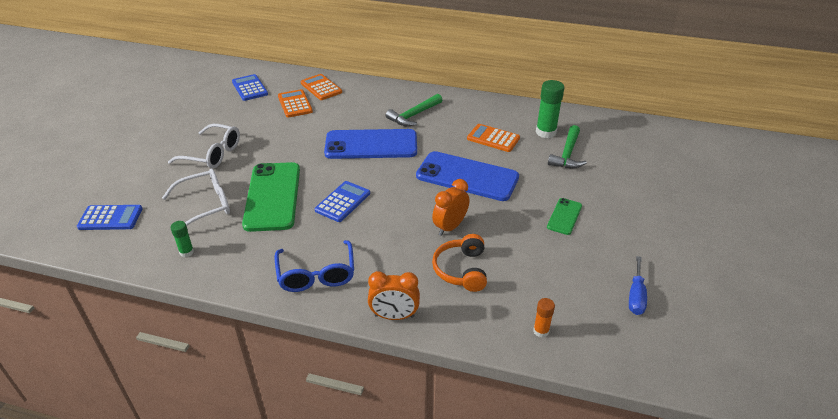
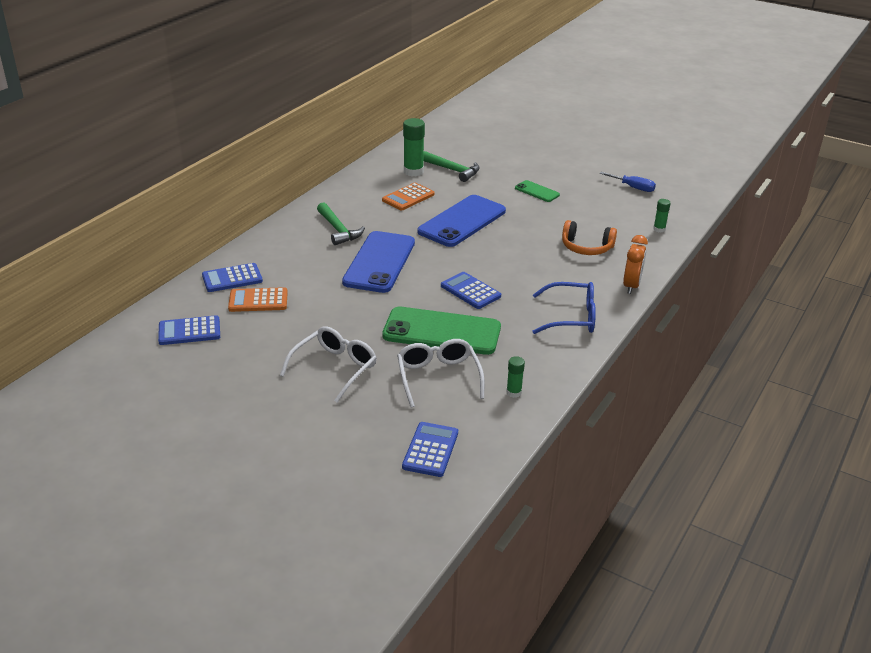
camera: 75 degrees left, 5 degrees down
(321, 88) = (232, 278): orange calculator -> blue calculator
(450, 227) = (530, 243): orange clock -> none
(541, 331) = (659, 229): orange glue stick -> green glue stick

